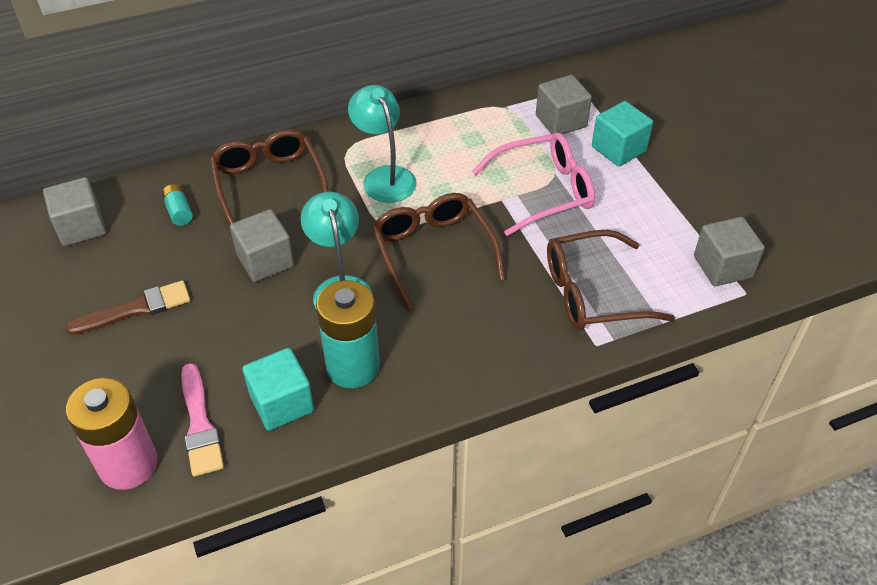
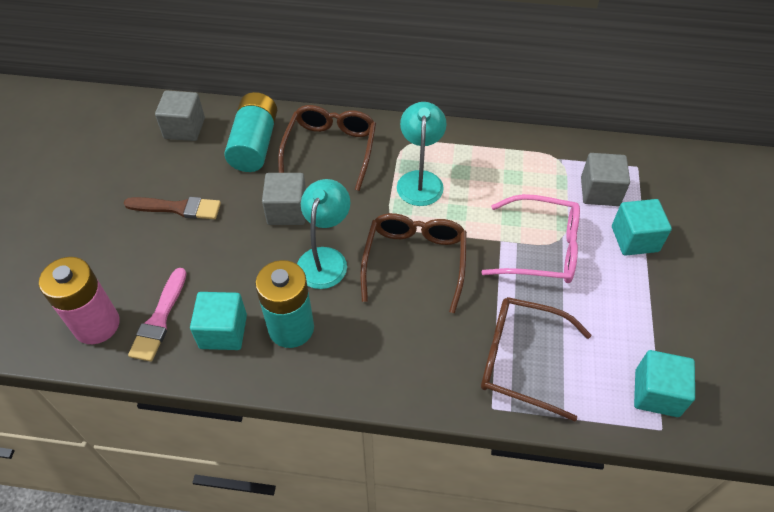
camera: 30 degrees right, 5 degrees up
(179, 212) = (254, 144): turquoise battery -> turquoise battery, size x2.22
(722, 267) = (656, 393): grey cube -> turquoise cube

